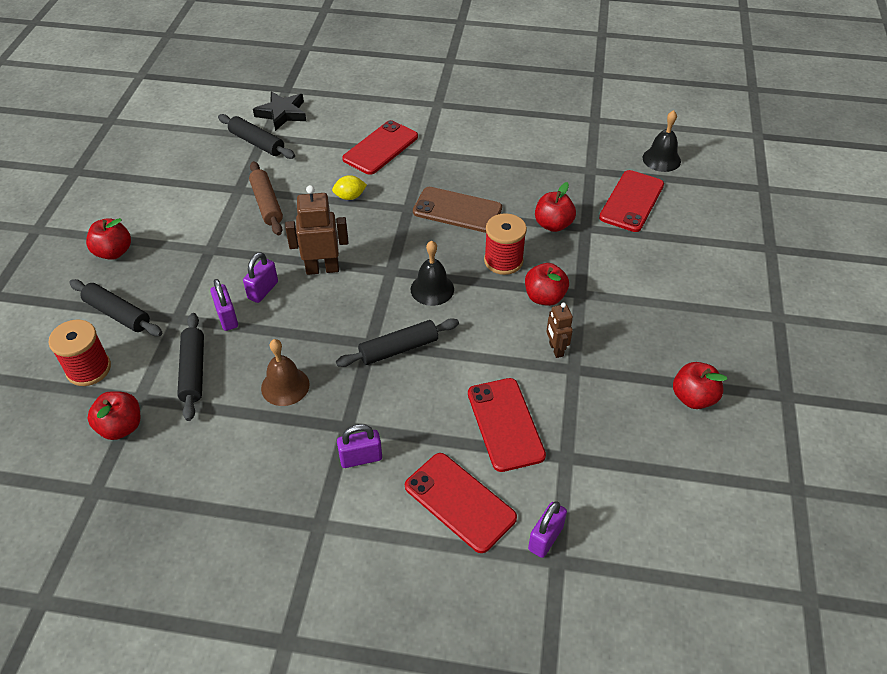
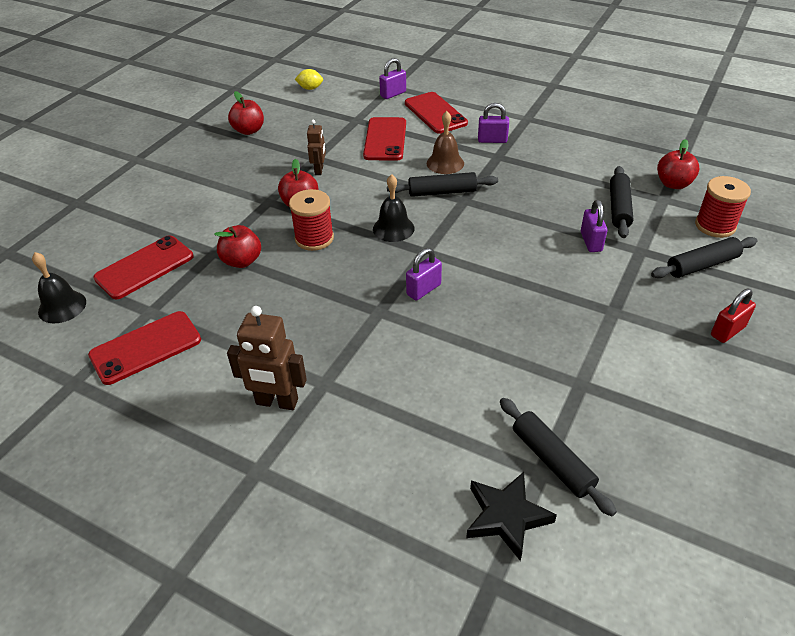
camera: 160 degrees left, 5 degrees down
(113, 252) = (727, 331): red apple -> red padlock
(117, 314) = (702, 265): black rolling pin -> black rolling pin turned 75 degrees counterclockwise
(263, 290) = (555, 258): purple padlock -> purple padlock (423, 289)
(267, 204) = (544, 353): brown rolling pin -> none
(285, 386) = (541, 185): brown bell -> brown bell (445, 163)
(322, 268) = (492, 266): brown robot -> brown robot (277, 402)
(350, 197) = (441, 340): yellow lemon -> yellow lemon (310, 88)
(380, 148) = (376, 405): red phone -> red phone (146, 348)
(457, 210) = (327, 297): brown phone -> none

